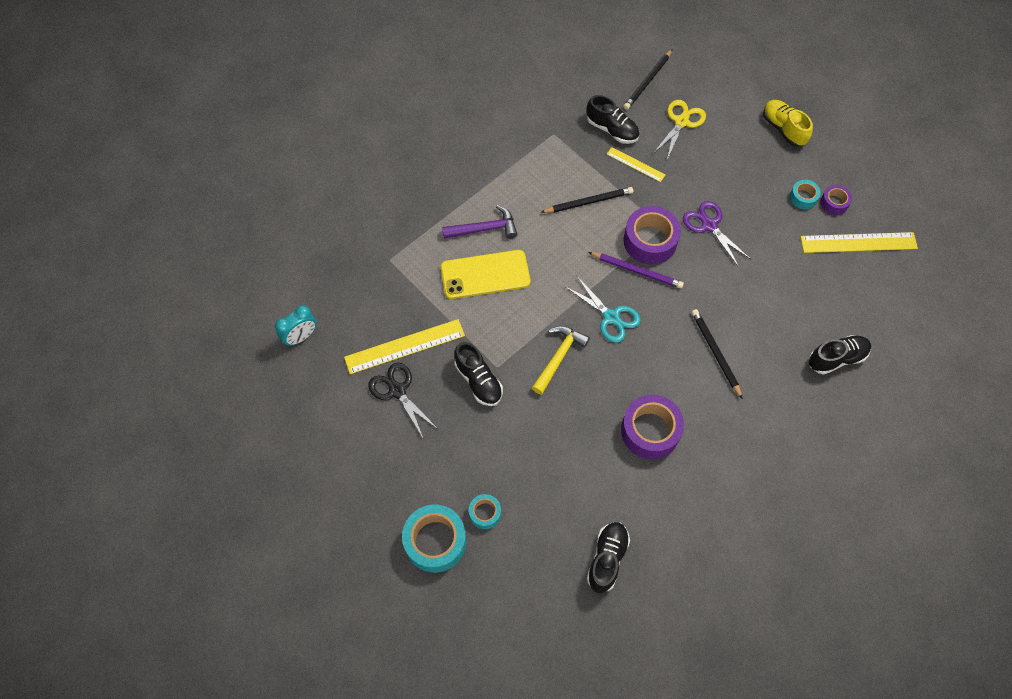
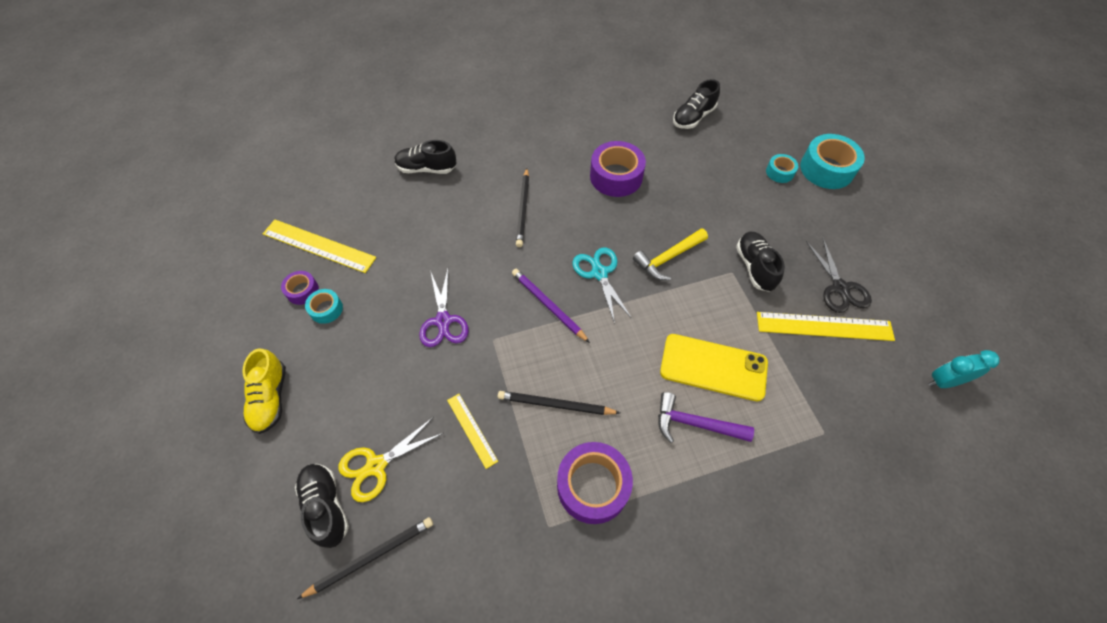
camera: 155 degrees left, 5 degrees down
(612, 130) = (469, 496): black shoe -> black shoe (326, 506)
(650, 241) = (515, 330): purple tape -> purple tape (593, 486)

